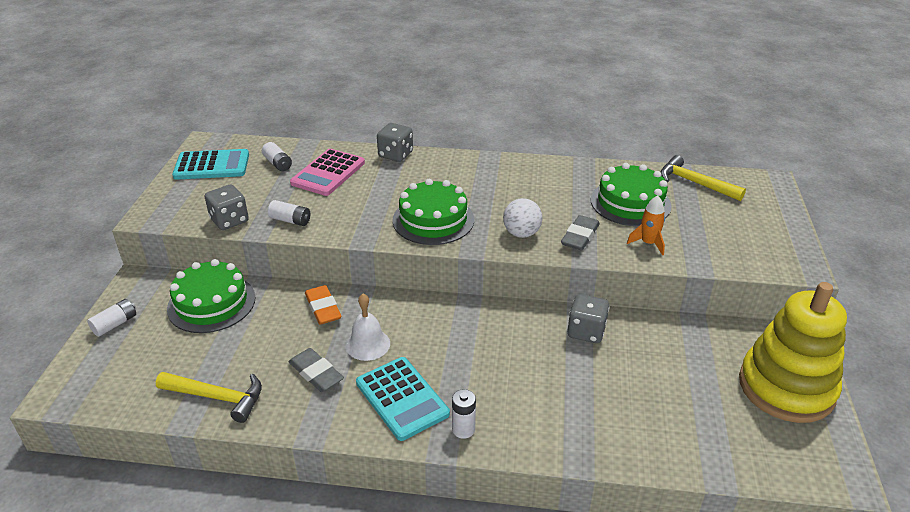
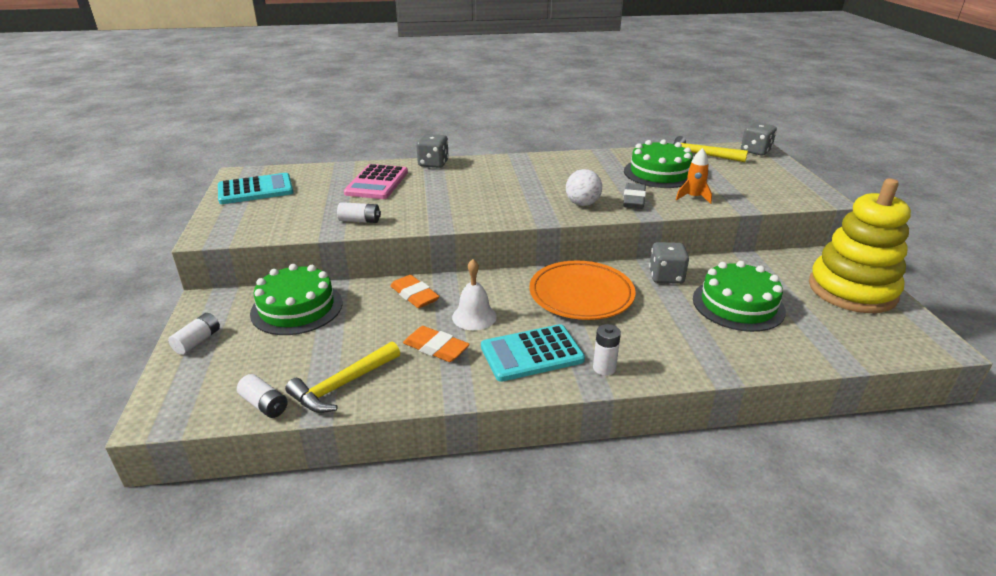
camera: 15 degrees left, 5 degrees down
(217, 397) = (342, 385): yellow hammer -> yellow hammer turned 135 degrees clockwise
(229, 220) = (297, 228): grey dice -> grey dice (755, 151)
(278, 163) = (323, 181): white battery -> white battery (264, 404)
(316, 373) = (436, 348): grey eraser -> orange eraser
(402, 398) = (532, 354): turquoise calculator -> turquoise calculator turned 120 degrees clockwise
(433, 220) = (497, 204): green cake -> green cake (738, 304)
(485, 338) = (581, 295): none -> orange plate

